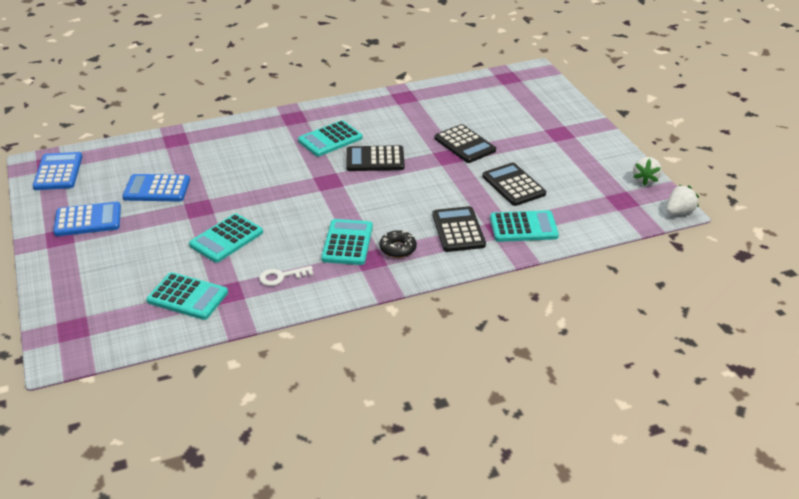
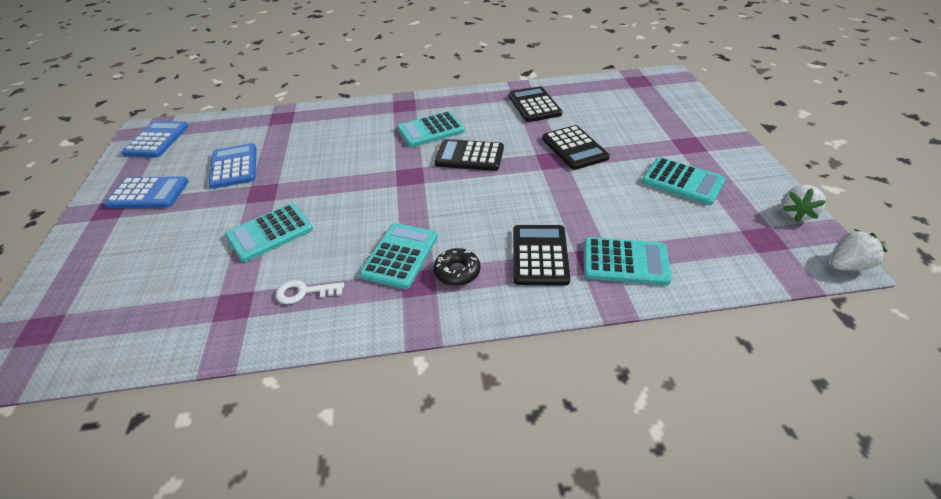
camera: 15 degrees right, 5 degrees up
(157, 189) = (234, 166): blue calculator -> blue calculator turned 60 degrees clockwise
(187, 297) = (186, 305): turquoise calculator -> turquoise calculator (682, 182)
(513, 185) = (622, 203): black calculator -> black calculator (534, 105)

